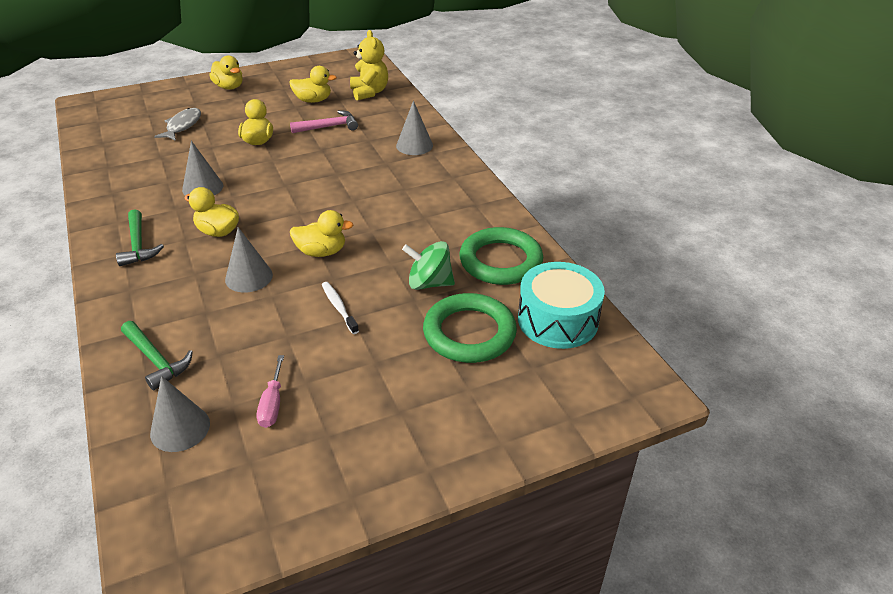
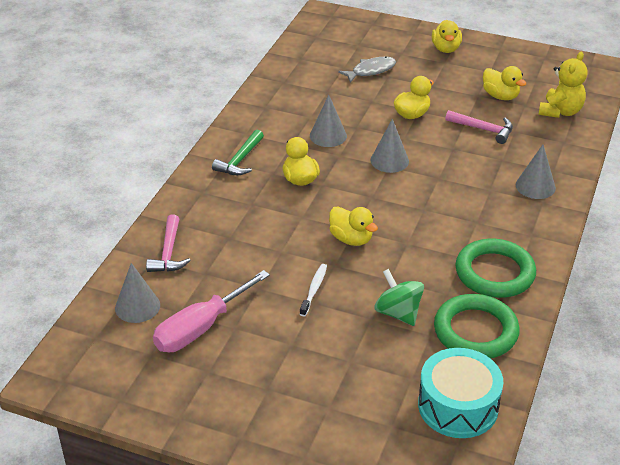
camera: 45 degrees right, 0 degrees up
(156, 360) = (168, 253): green hammer -> pink hammer
(249, 277) = (282, 228): grey cone -> grey cone (389, 160)
(272, 404) = (200, 328): pink screwdriver -> pink screwdriver, size x1.90
(469, 333) = (379, 369): green ring -> green ring (494, 273)

